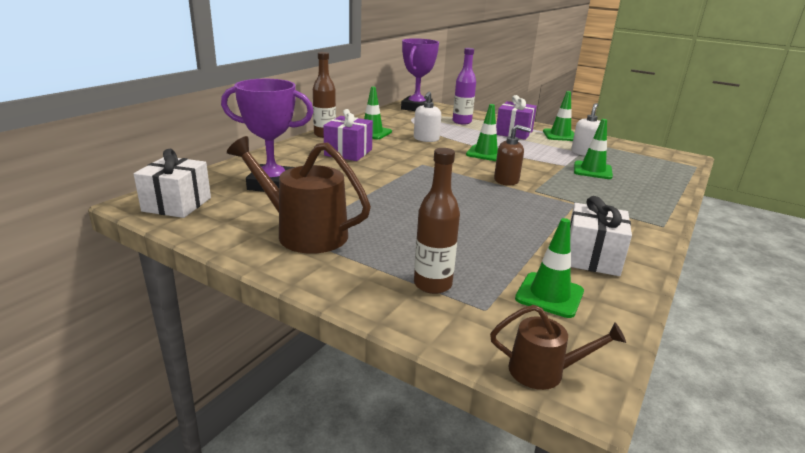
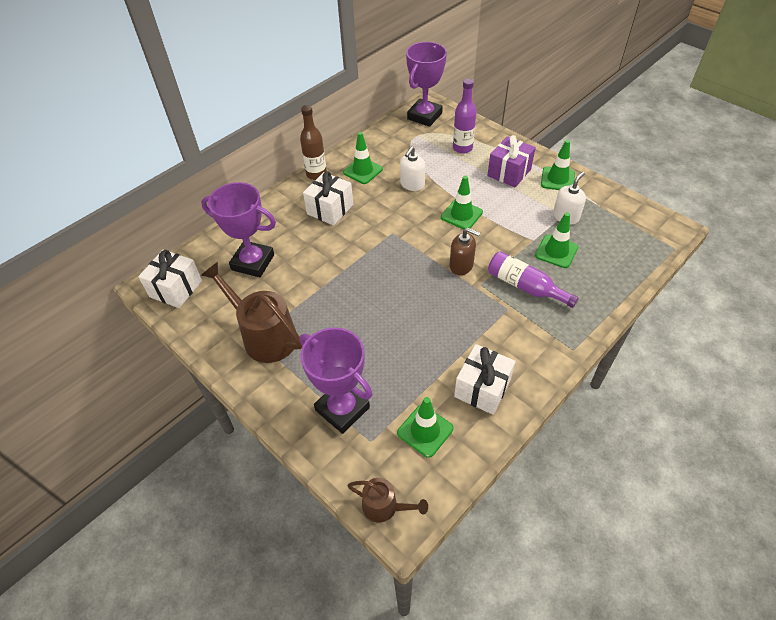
camera: 15 degrees right, 25 degrees up
(348, 152) = (330, 209): purple gift -> white gift
(432, 284) = (342, 409): brown bottle -> purple trophy
(580, 190) = (525, 286): none -> purple bottle

